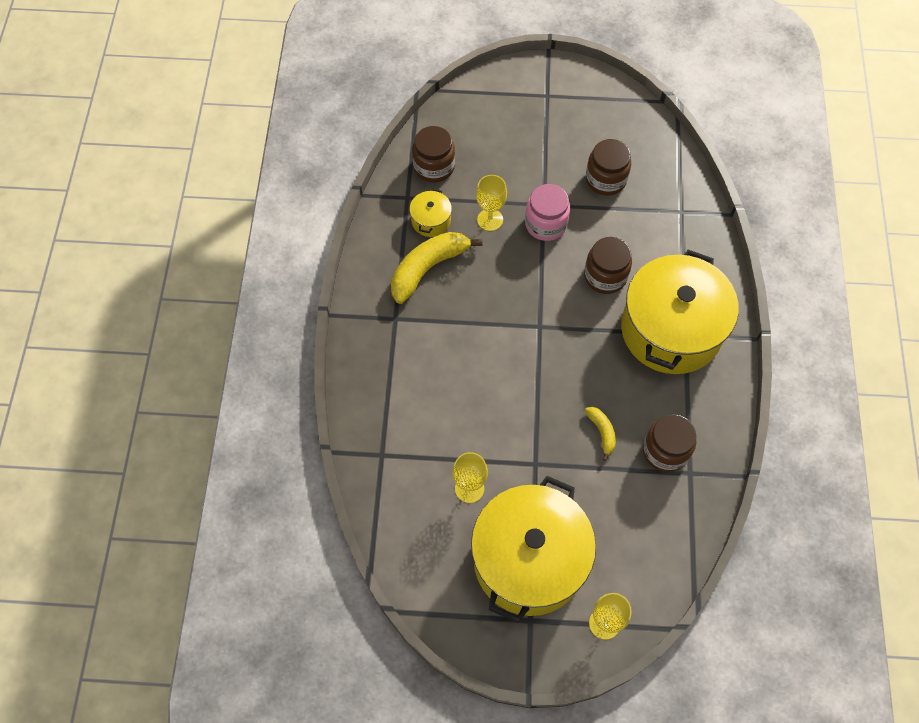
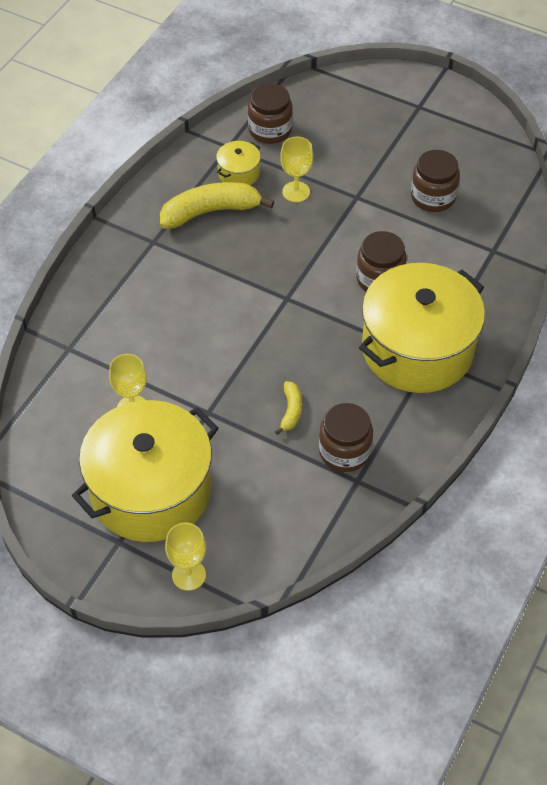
camera: 25 degrees right, 10 degrees down
(546, 224) = (348, 214): pink jar -> none

